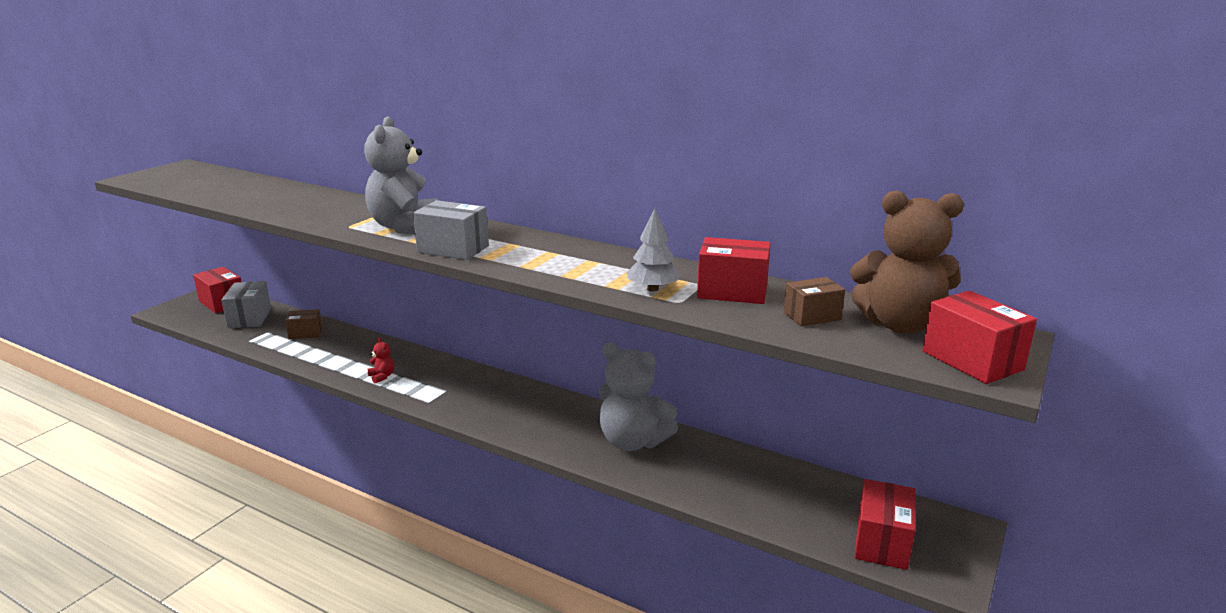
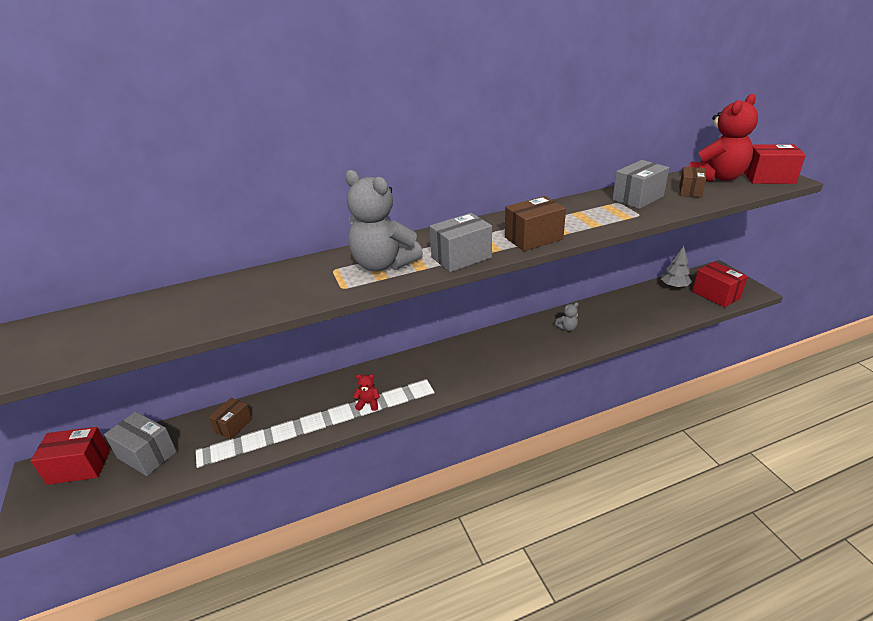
camera: 50 degrees left, 10 degrees up
(536, 266) = (533, 238): none -> brown box
(633, 441) = (567, 328): grey teddy bear -> grey teddy bear, size x0.41
(653, 289) = (612, 216): grey tree -> grey tree (674, 286)
(732, 291) = (638, 198): red box -> grey box
(899, 324) = (717, 177): brown teddy bear -> red teddy bear

